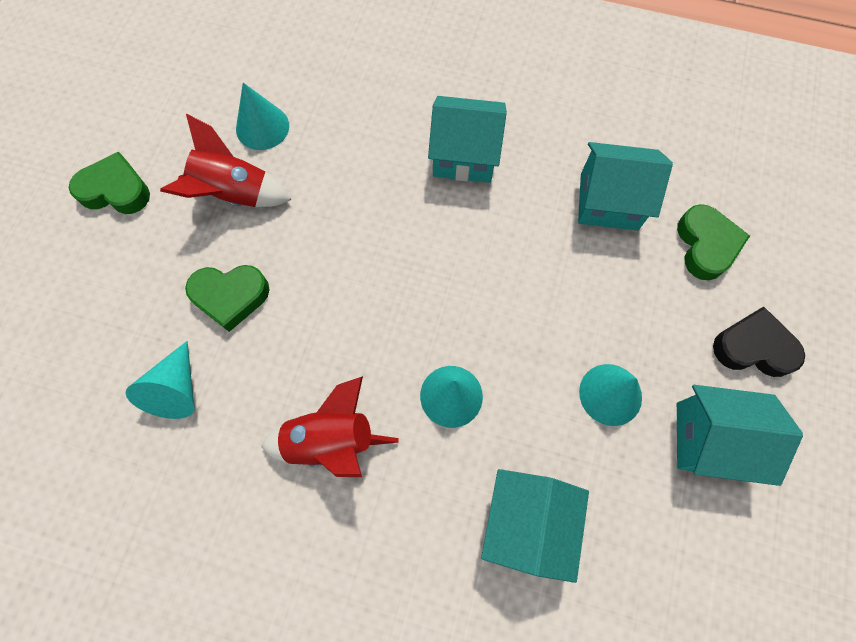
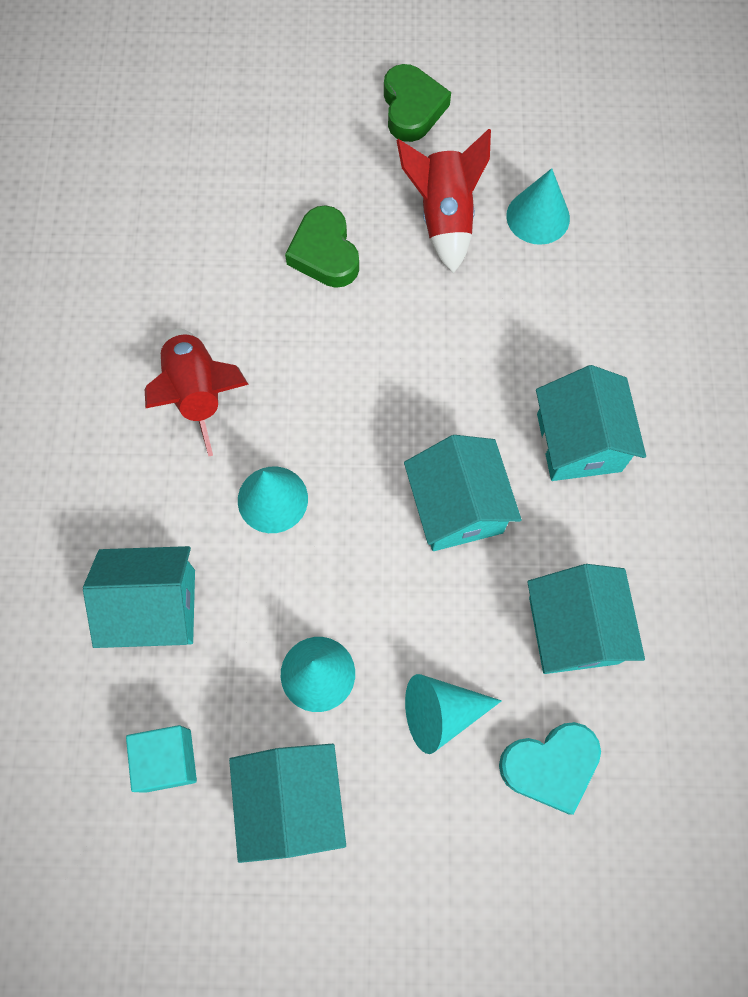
camera: 75 degrees right, 0 degrees up
(177, 389) = (215, 239): turquoise cone -> turquoise cone (441, 712)
(495, 253) = (457, 507): none -> turquoise house
(664, 538) = (167, 760): none -> turquoise cube
(705, 245) = (550, 766): green heart -> turquoise heart
(753, 347) = (423, 844): black heart -> none

